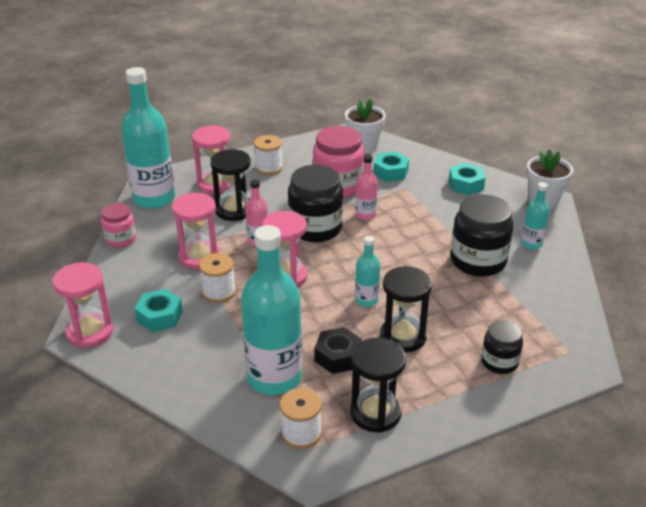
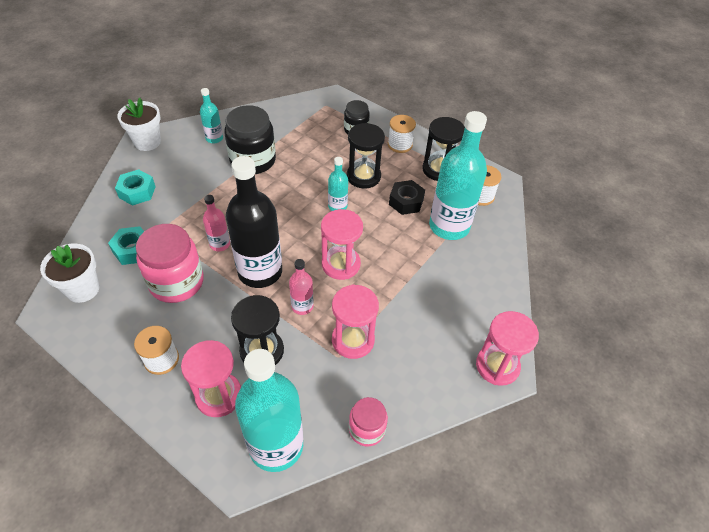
camera: 120 degrees left, 15 degrees up
(159, 316) = (444, 326): turquoise nut -> none
(219, 292) = (388, 300): white spool -> white spool (400, 144)
(315, 228) = (260, 272): black jar -> black bottle

